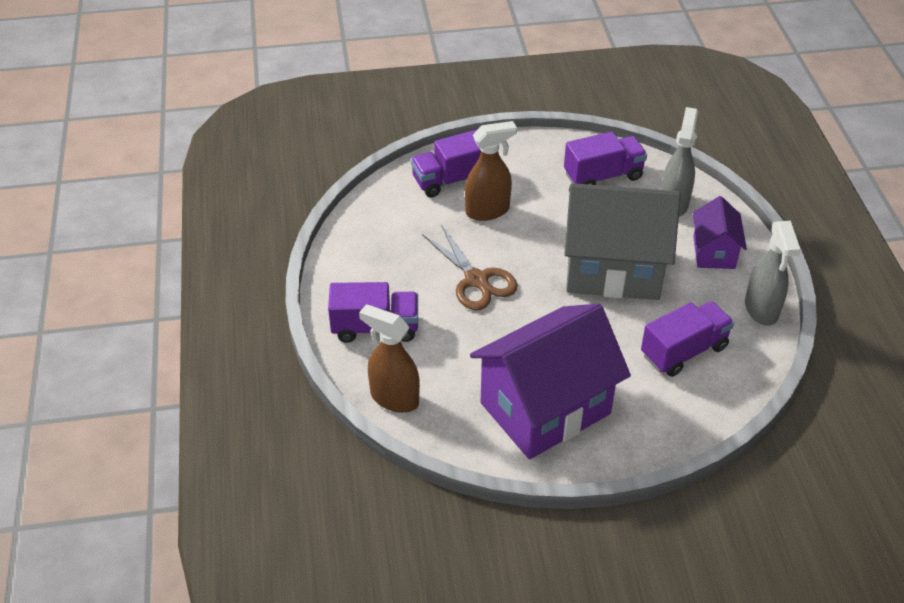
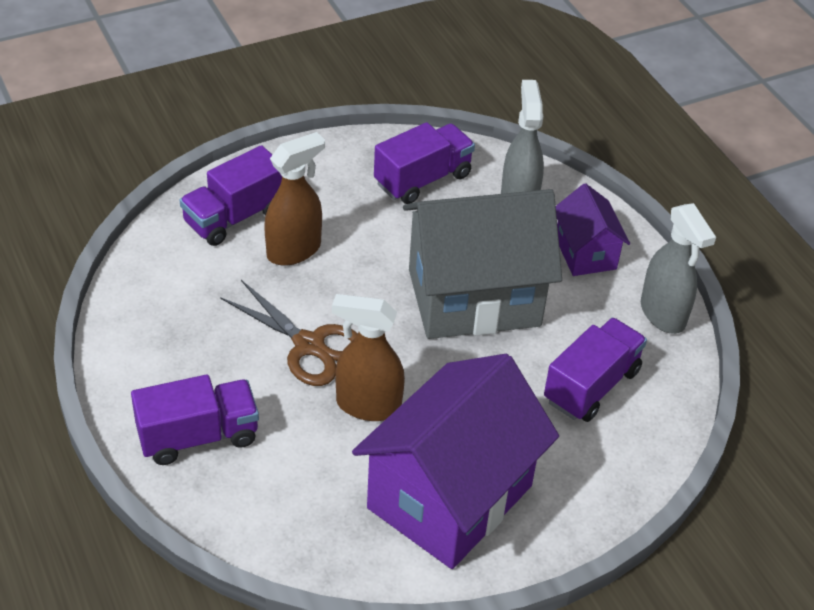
camera: 20 degrees left, 0 degrees up
(394, 398) = (253, 527): brown spray bottle -> brown spray bottle (367, 405)

